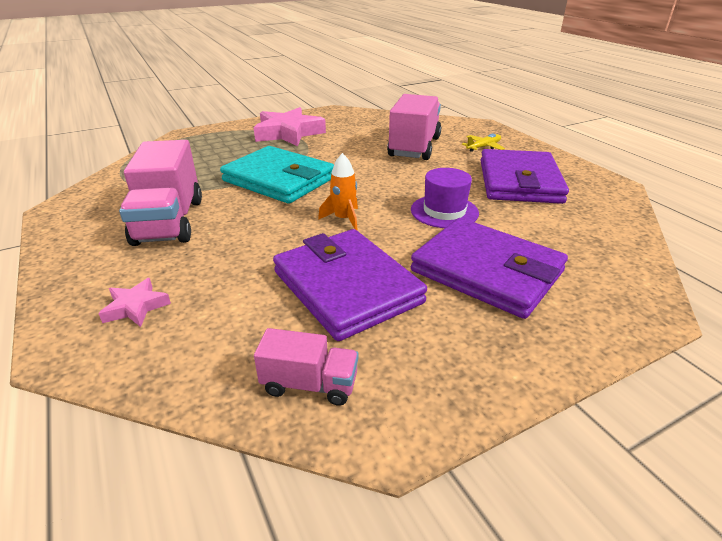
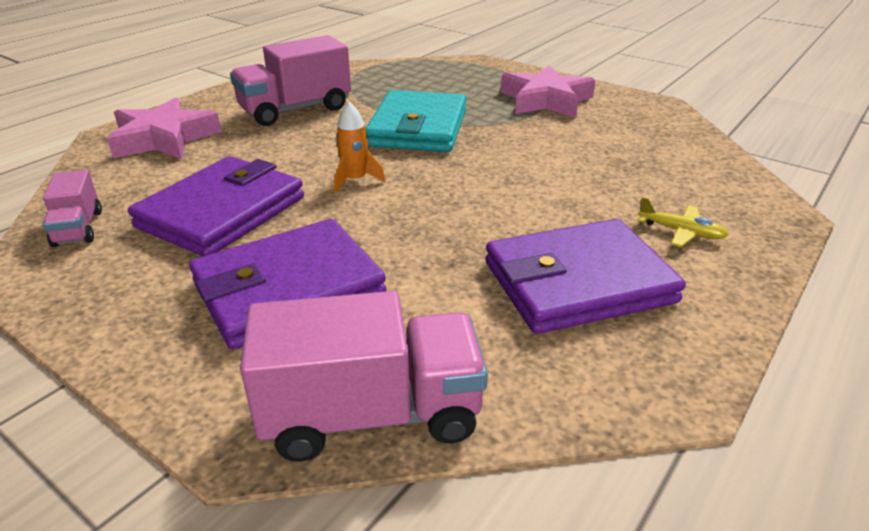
camera: 65 degrees right, 0 degrees up
(136, 307) = (164, 138): pink star -> pink star, size x2.04
(414, 147) = (605, 179): pink truck -> pink truck (372, 414)
(444, 211) = (422, 236): purple hat -> none
(487, 271) = (288, 288): purple wallet -> purple wallet turned 45 degrees clockwise

